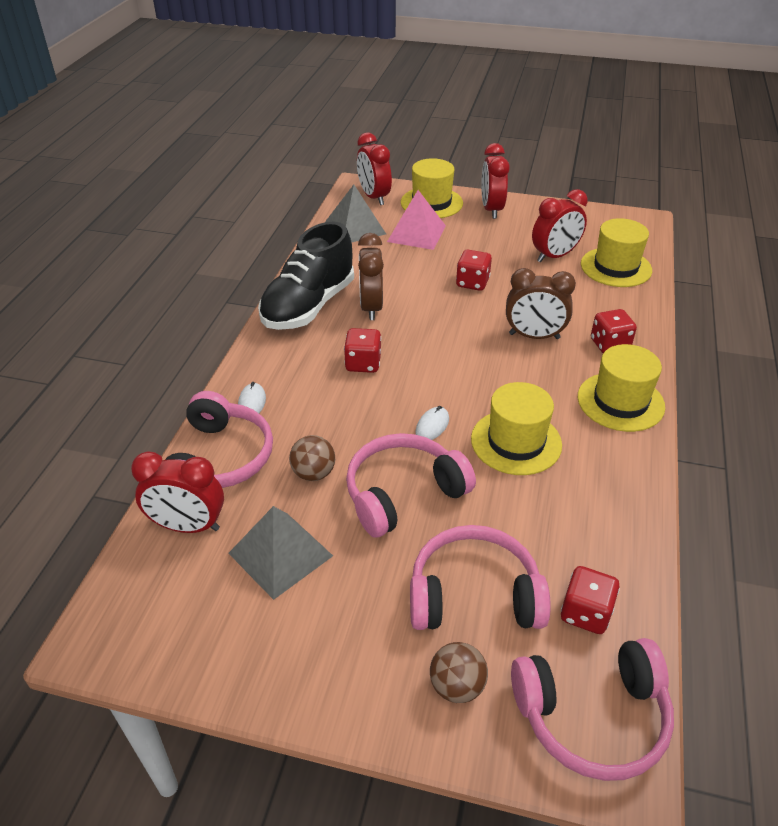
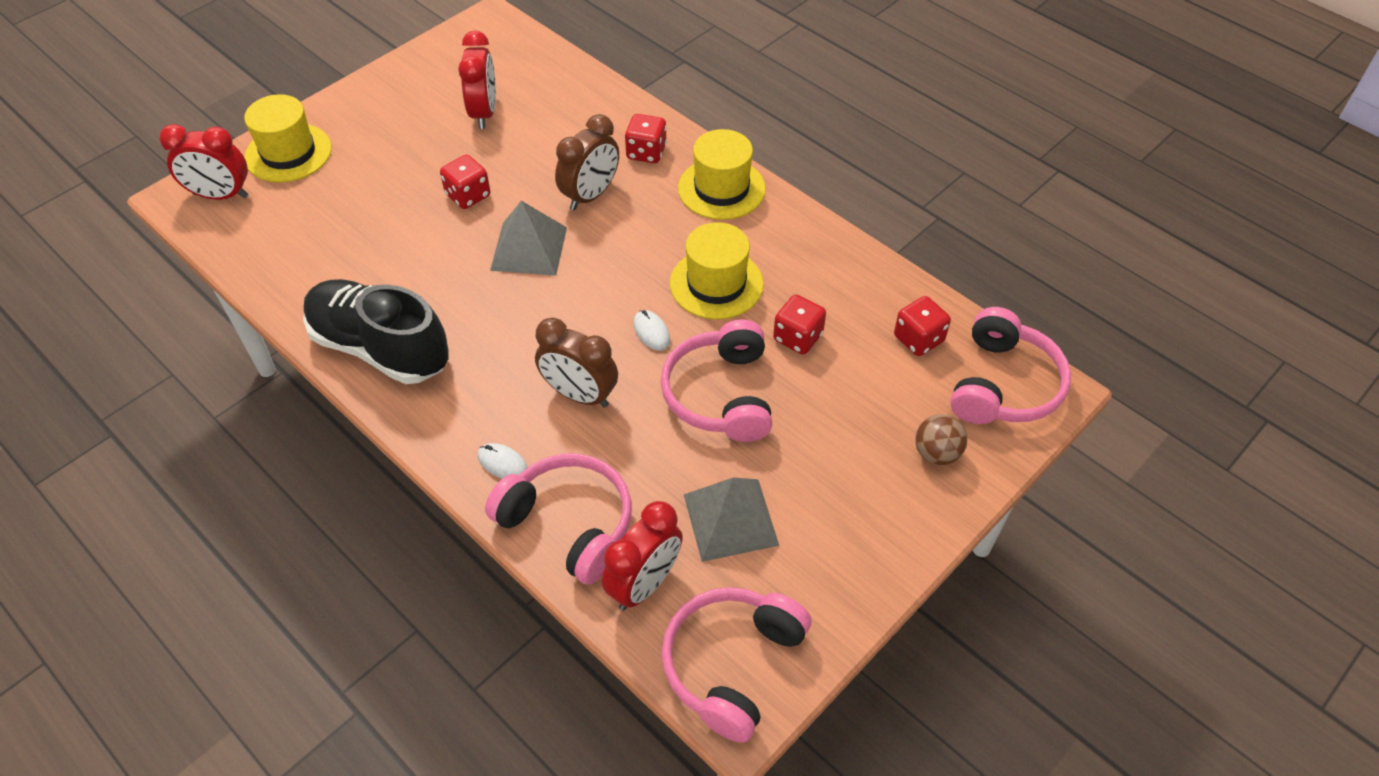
camera: 60 degrees left, 10 degrees up
(308, 306) = (380, 348): black shoe -> black shoe turned 150 degrees clockwise
(313, 473) = (646, 452): brown ball -> none
(355, 228) = (267, 241): grey pyramid -> grey pyramid (528, 248)
(363, 364) = (519, 343): red dice -> red dice (797, 337)
(371, 307) = (433, 295): brown clock -> brown clock (579, 395)
(416, 233) = (335, 195): pink pyramid -> none
(474, 595) = (860, 399): pink headphones -> pink headphones (731, 664)
(491, 209) = (354, 113): red clock -> none
(616, 267) = (543, 82): yellow hat -> none

